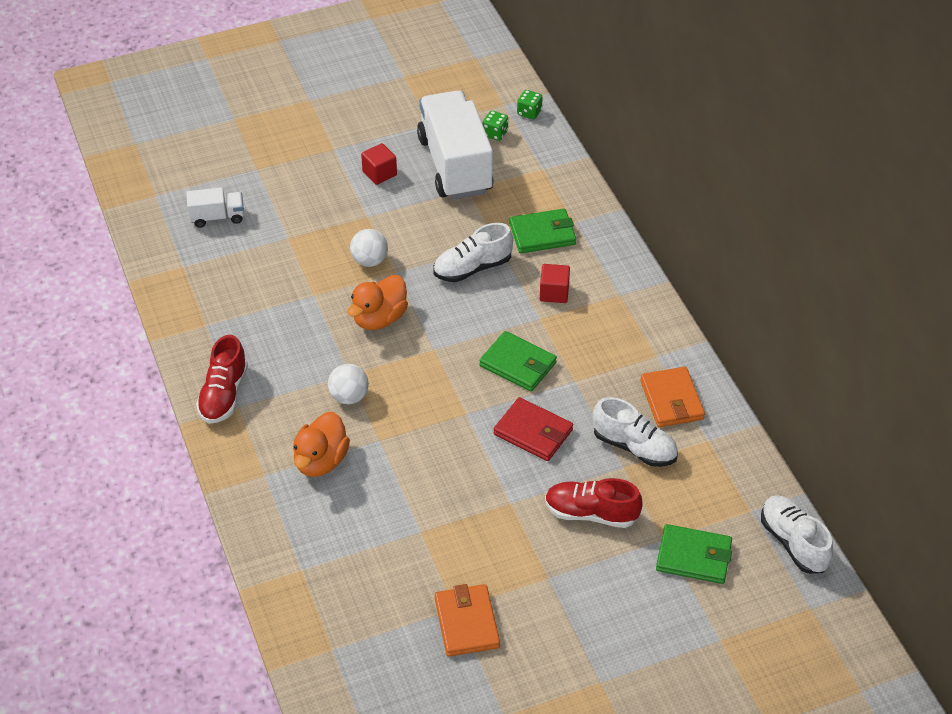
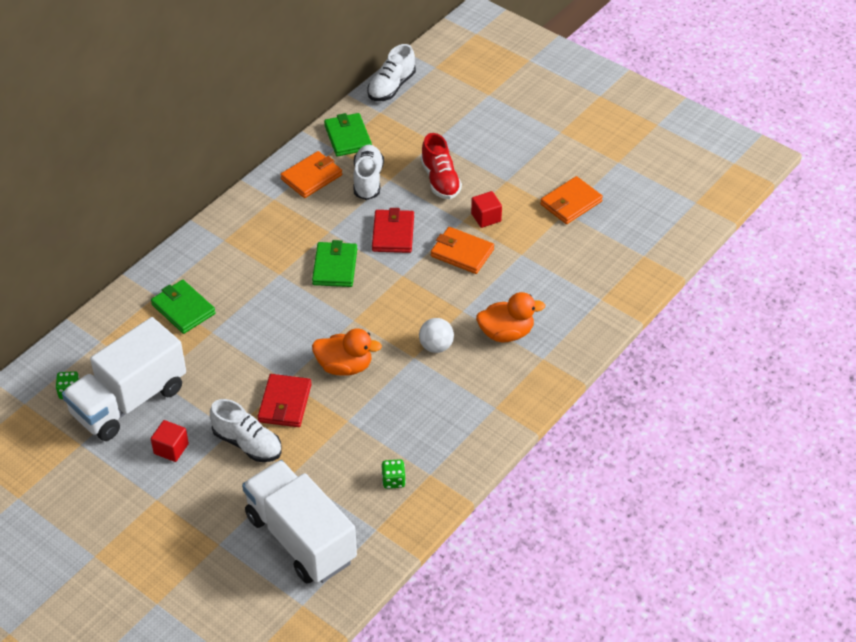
camera: 120 degrees left, 0 degrees up
(217, 217) = (301, 538): white truck -> white truck, size x2.20
(224, 395) = (491, 422): red shoe -> none
(369, 261) = (284, 403): white ball -> red wallet
(461, 479) = (462, 253): none -> orange wallet
(472, 268) = (250, 335): white shoe -> white shoe (247, 443)
(529, 112) = (26, 381): green dice -> green dice (393, 480)
(554, 293) = (246, 276): red cube -> red cube (486, 217)
(693, 557) = (437, 124): green wallet -> green wallet (348, 137)

